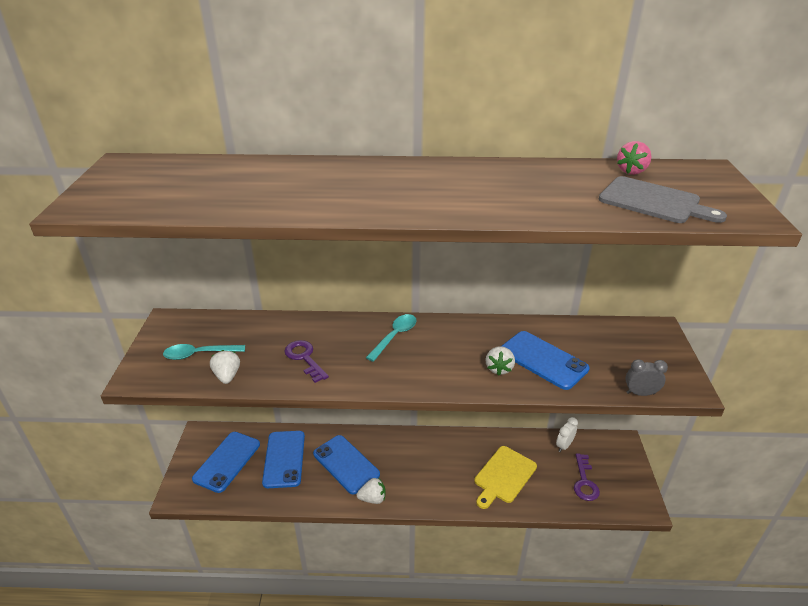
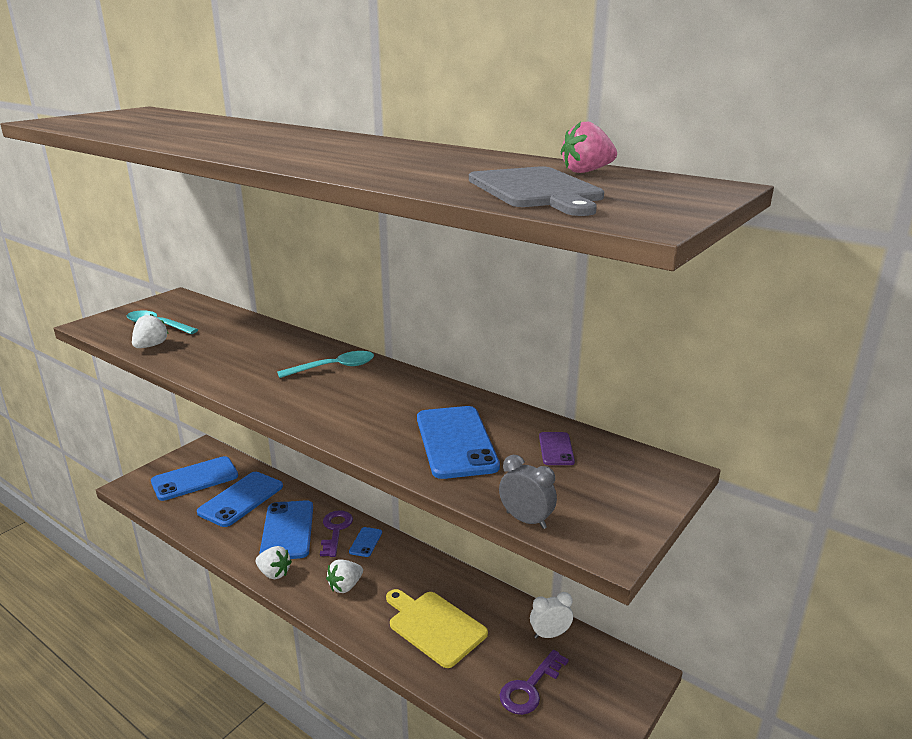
camera: 35 degrees right, 10 degrees down
(304, 358) = (228, 355): purple key -> purple key (335, 530)
(406, 445) = (365, 542): none -> blue phone
(499, 368) = (392, 430): white strawberry -> white strawberry (345, 586)
(504, 476) = (434, 626): yellow cutting board -> yellow cutting board turned 60 degrees clockwise
(595, 340) = (556, 449): none -> purple phone

